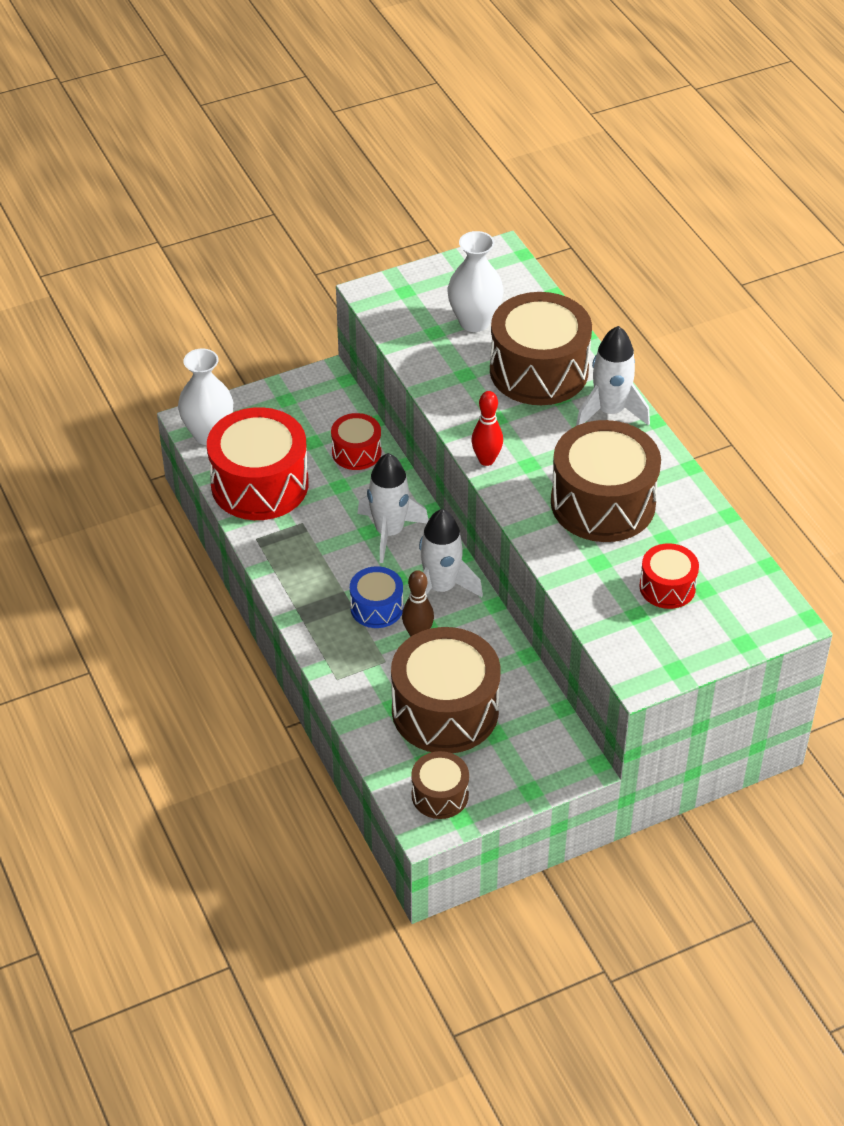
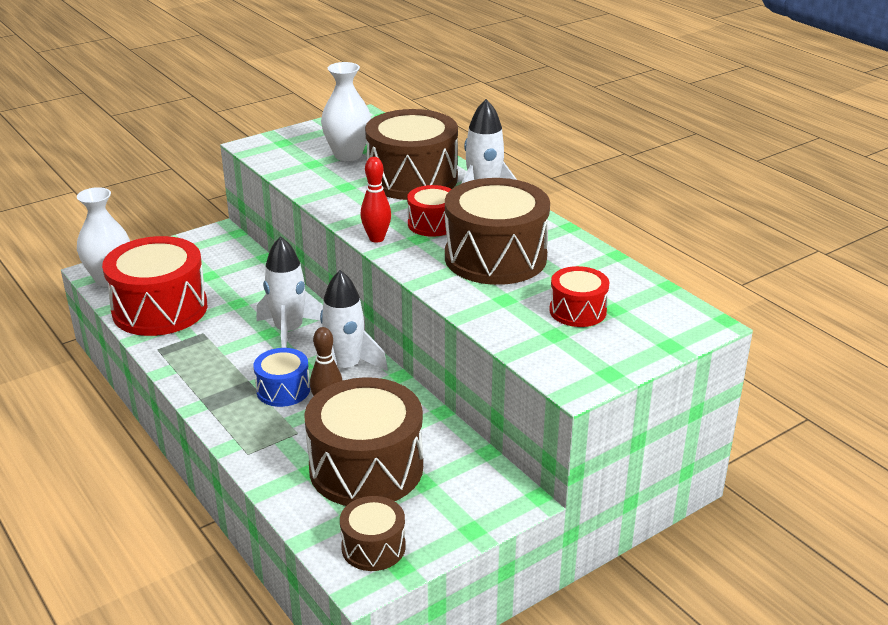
camera: 10 degrees left, 15 degrees down
(356, 452) = (251, 278): red drum -> red drum (432, 224)

